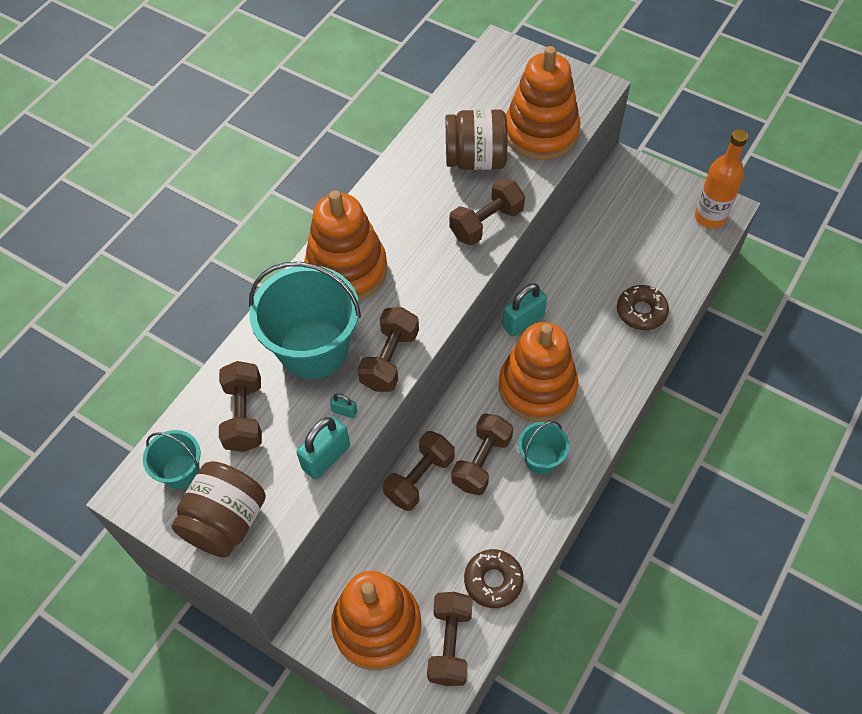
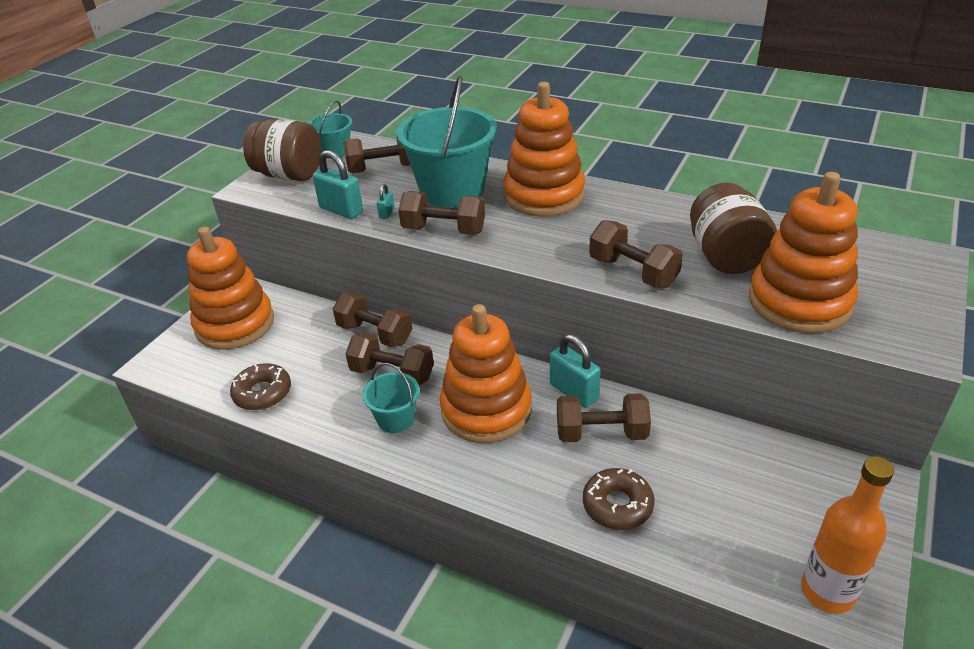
camera: 85 degrees right, 20 degrees down
(450, 644) = (207, 369): brown dumbbell -> brown dumbbell (601, 433)

